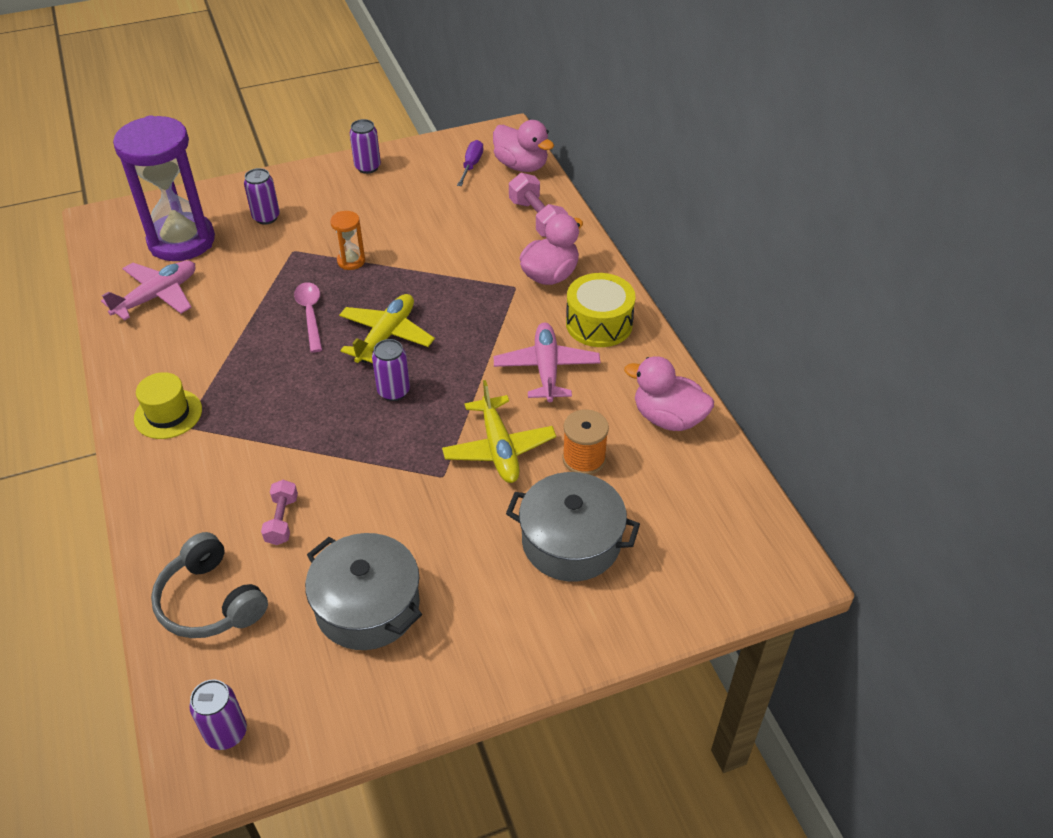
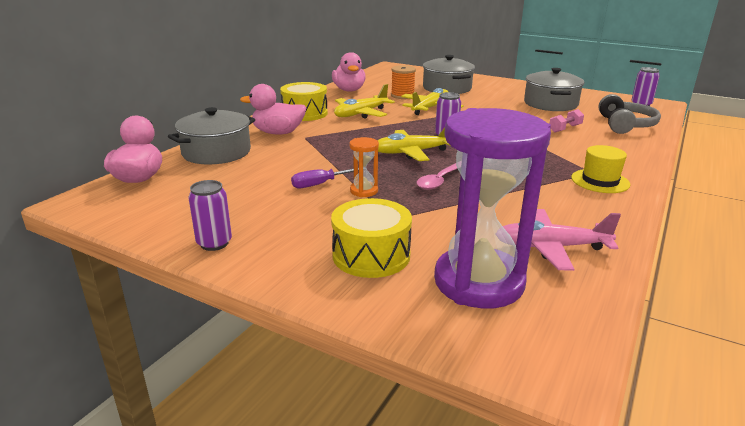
camera: 130 degrees left, 20 degrees down
(266, 217) = (371, 255): purple can -> yellow drum
(471, 165) = (158, 197): purple screwdriver -> purple screwdriver (320, 184)
(537, 219) = (216, 152): pink dumbbell -> grey pot
(546, 369) = (361, 114): pink plane -> yellow plane

